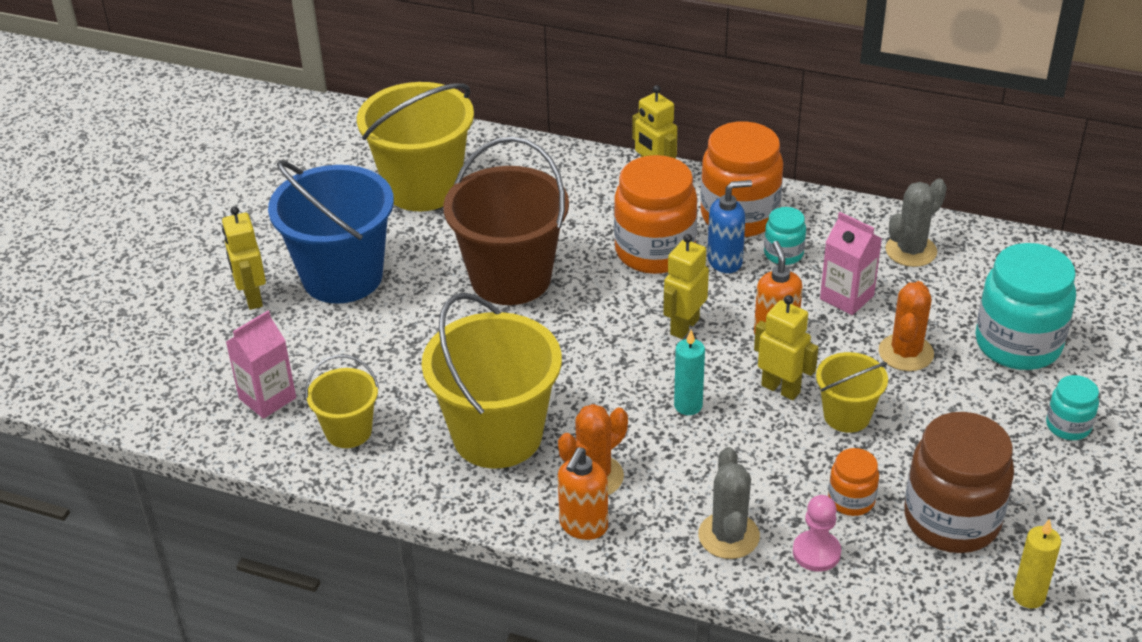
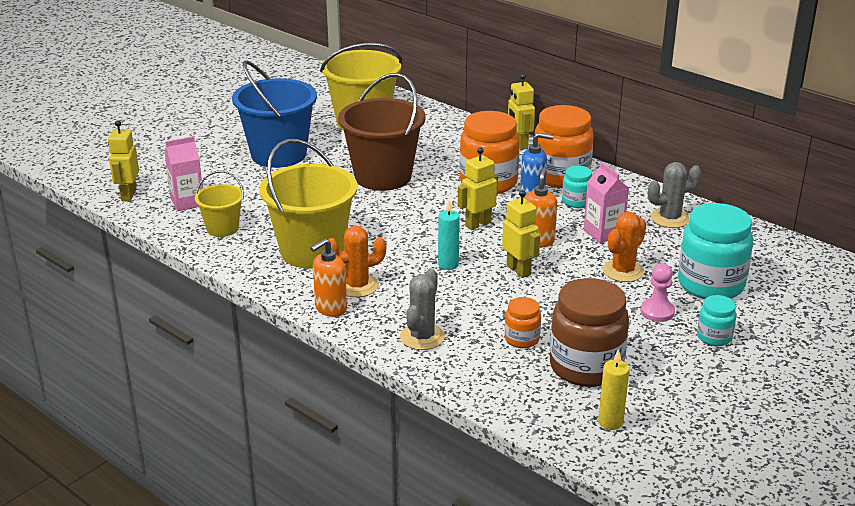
camera: 20 degrees right, 10 degrees down
(252, 298) = (217, 153): yellow robot -> yellow robot (128, 195)
(816, 552) = (475, 360): pink pawn -> pink pawn (657, 312)
(847, 416) = (554, 294): yellow bucket -> none

